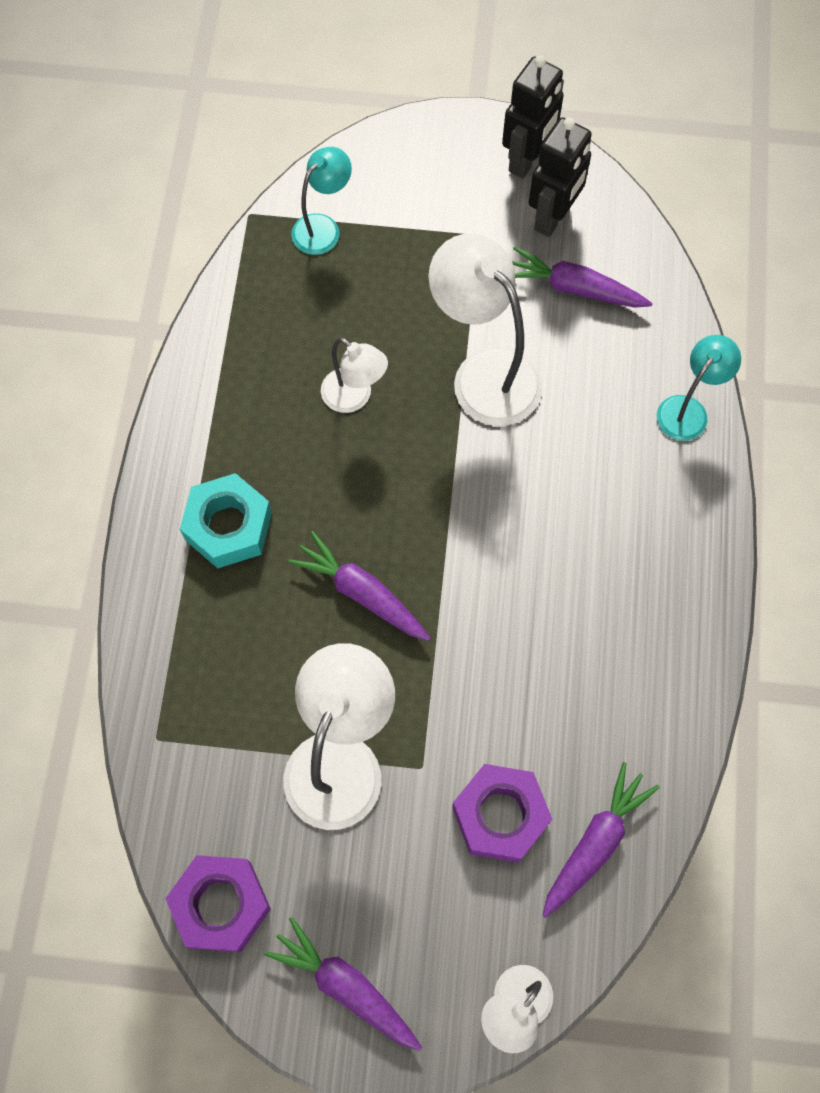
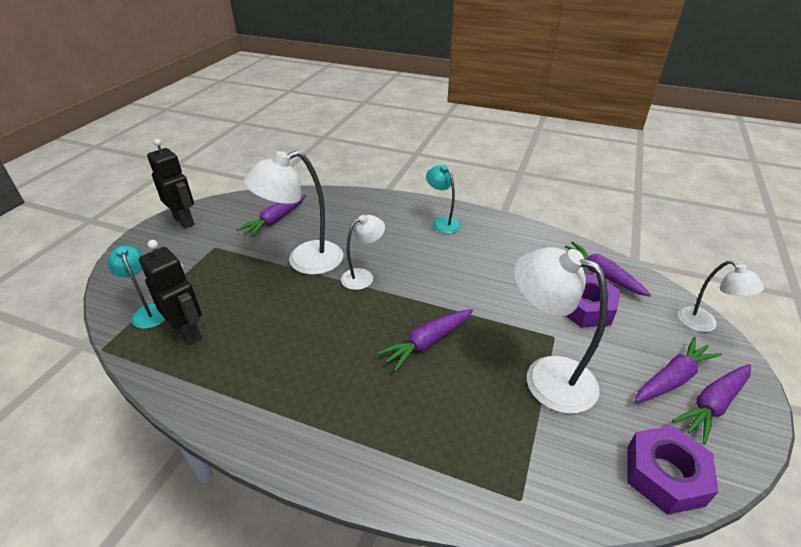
camera: 75 degrees left, 30 degrees down
(228, 526) = (348, 410): turquoise nut -> none
(354, 397) = (285, 319): white lamp -> white lamp (363, 276)
(381, 936) = (672, 378): none -> purple carrot
(553, 217) = (227, 219): black robot -> black robot (188, 332)
(688, 410) = (366, 200): turquoise lamp -> turquoise lamp (442, 222)

